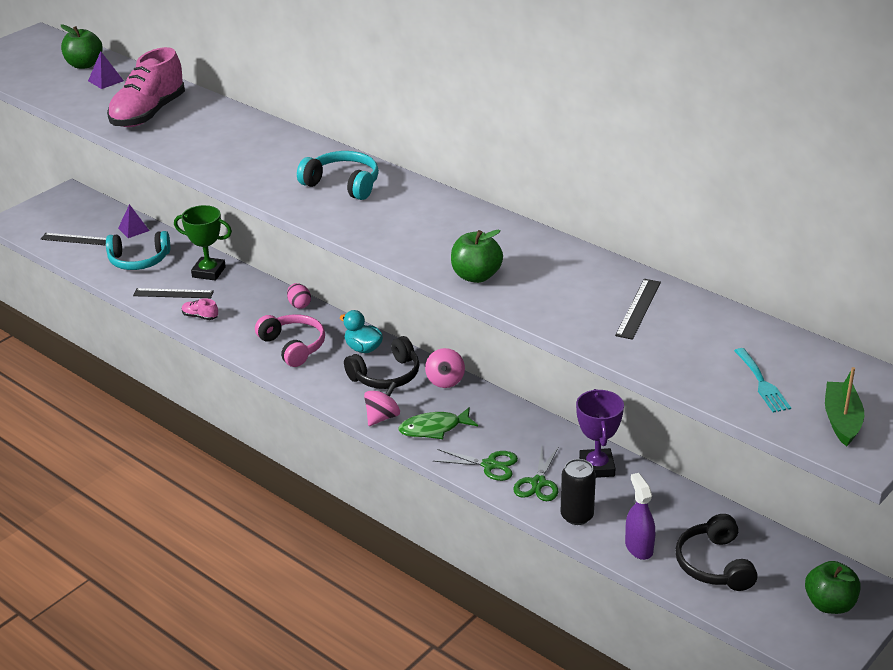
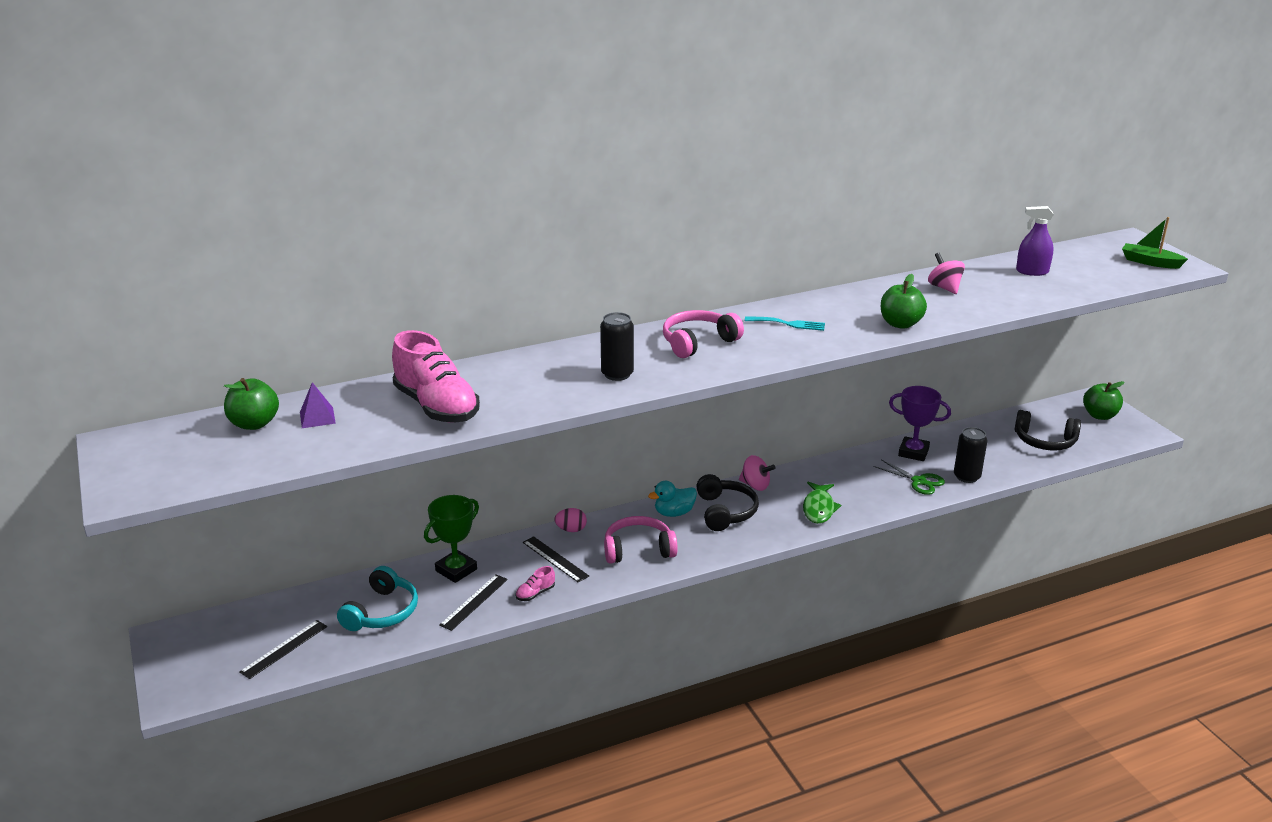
camera: 65 degrees left, 5 degrees down
(133, 229) = (311, 602): purple pyramid -> none
(253, 165) = (617, 374): none -> black can
(343, 184) = (698, 342): turquoise headphones -> pink headphones
(382, 417) = (785, 529): pink spinning top -> pink spinning top (944, 288)
(489, 465) = (884, 496): green scissors -> none
(638, 308) = (984, 283): black ruler -> black ruler (555, 559)
(639, 547) = (1014, 463): purple spray bottle -> purple spray bottle (1032, 271)
(762, 383) = (1099, 272): turquoise fork -> turquoise fork (789, 324)

